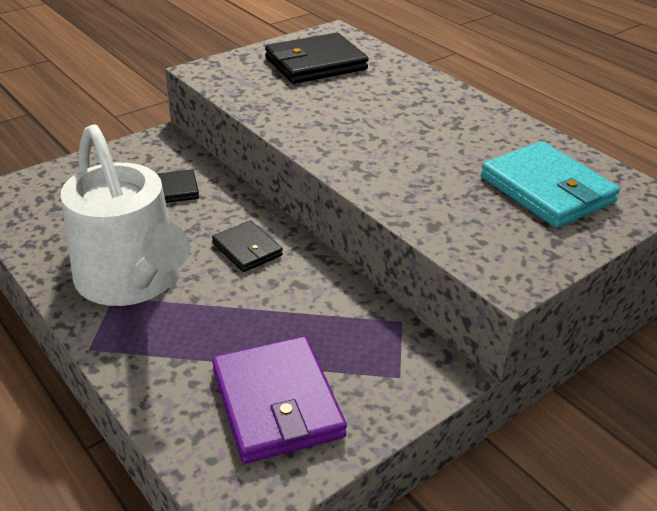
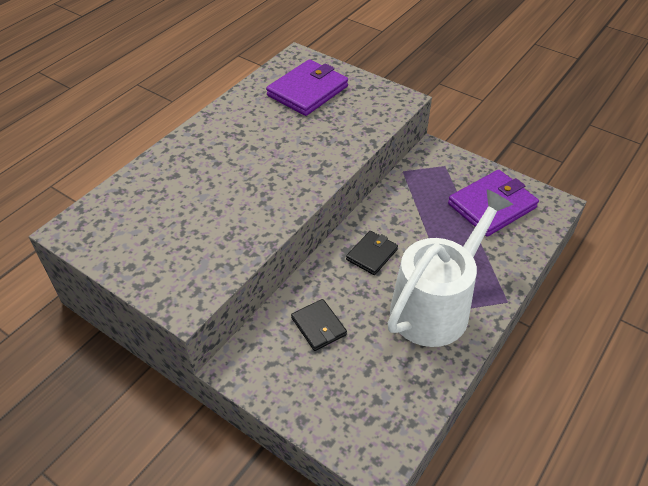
camera: 105 degrees left, 10 degrees up
(316, 64) = (149, 228): black wallet -> none
(547, 189) = (307, 91): turquoise wallet -> purple wallet

